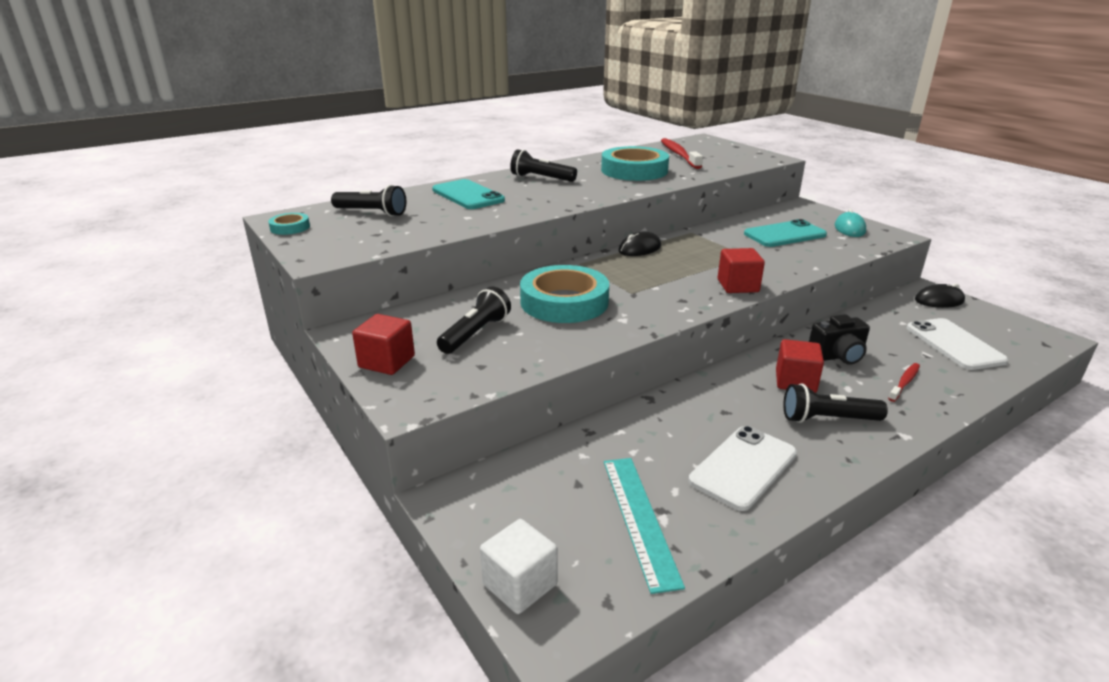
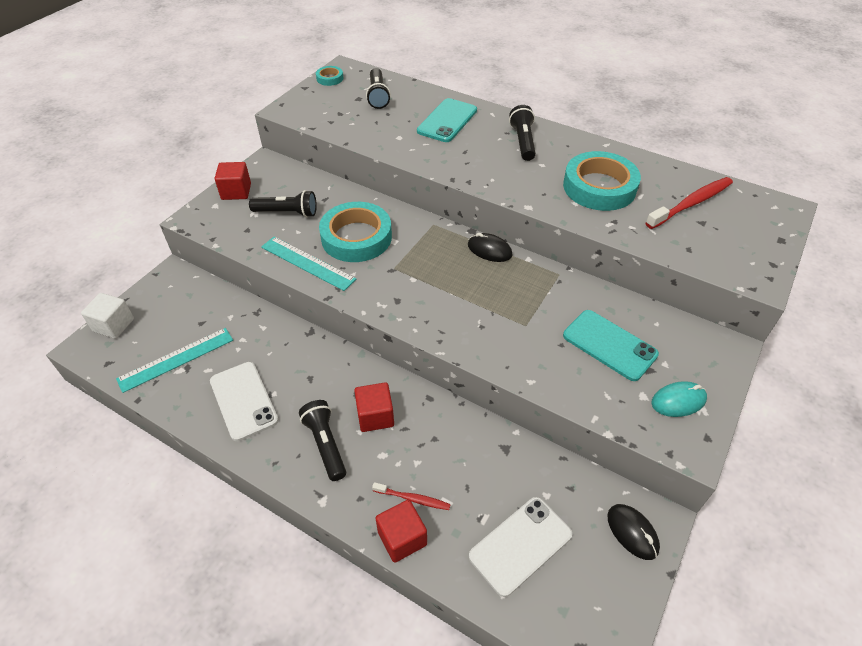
camera: 65 degrees right, 20 degrees up
(585, 336) = (307, 263): none -> turquoise ruler
(738, 286) = (447, 330): red cube -> red cube (402, 538)
(743, 467) = (243, 400): white phone -> white phone turned 45 degrees clockwise
(837, 356) = (436, 442): black camera -> none

